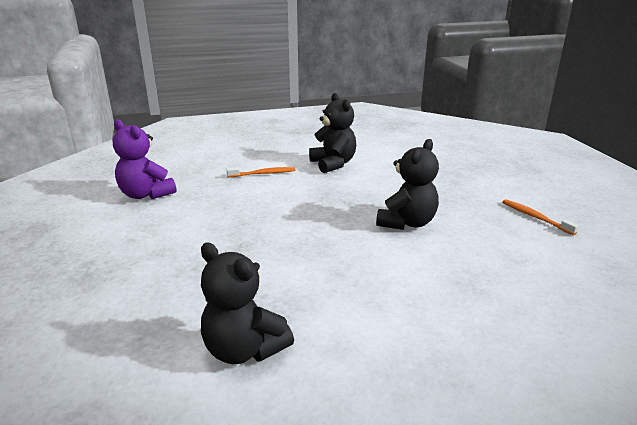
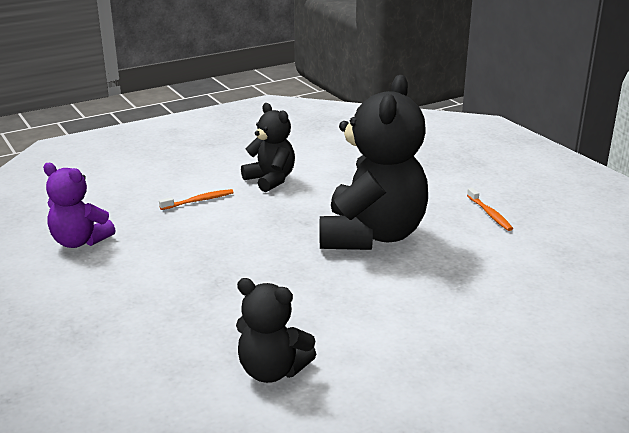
camera: 15 degrees left, 0 degrees up
(407, 223) = (372, 236): black teddy bear -> black teddy bear, size x1.85
(535, 217) = (490, 214): orange toothbrush -> orange toothbrush turned 150 degrees counterclockwise

